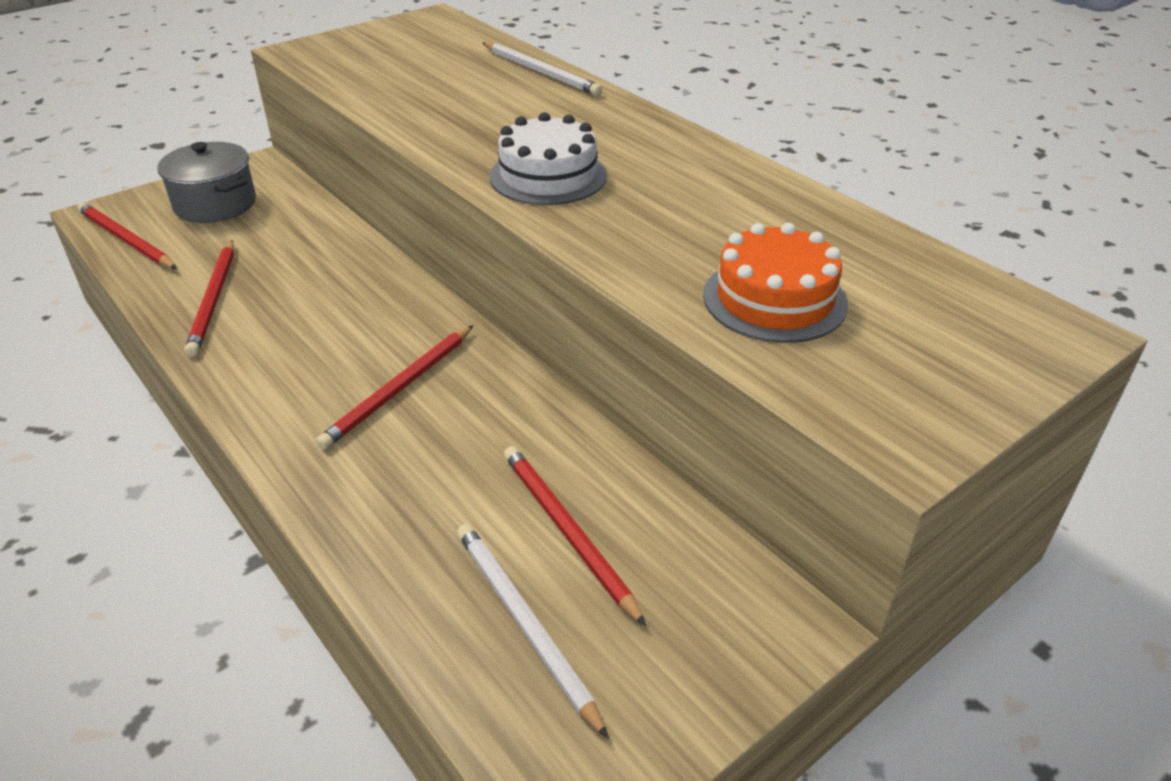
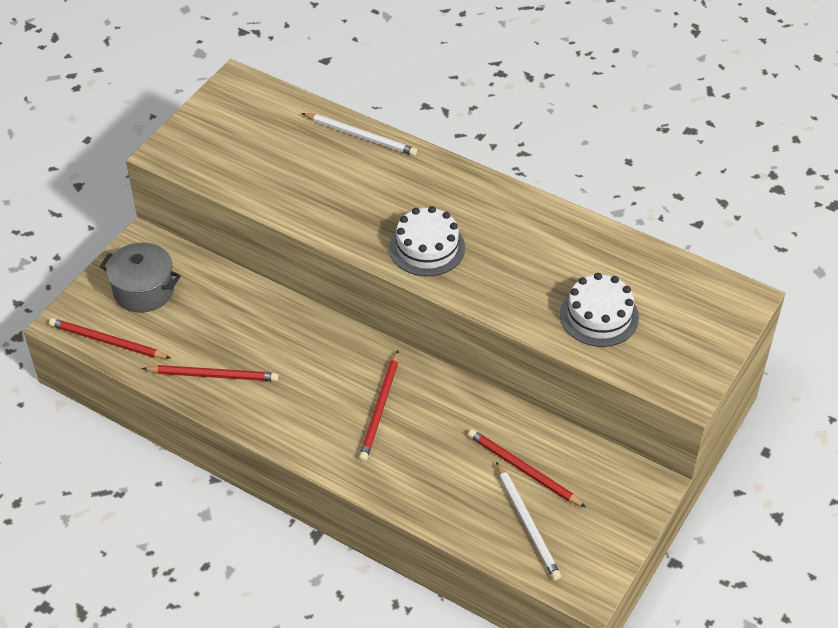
camera: 20 degrees left, 10 degrees up
(213, 300) = (213, 375): red pencil -> red pencil turned 60 degrees counterclockwise
(524, 623) = (527, 523): white pencil -> white pencil turned 150 degrees counterclockwise
(774, 299) = (599, 316): orange cake -> white cake

